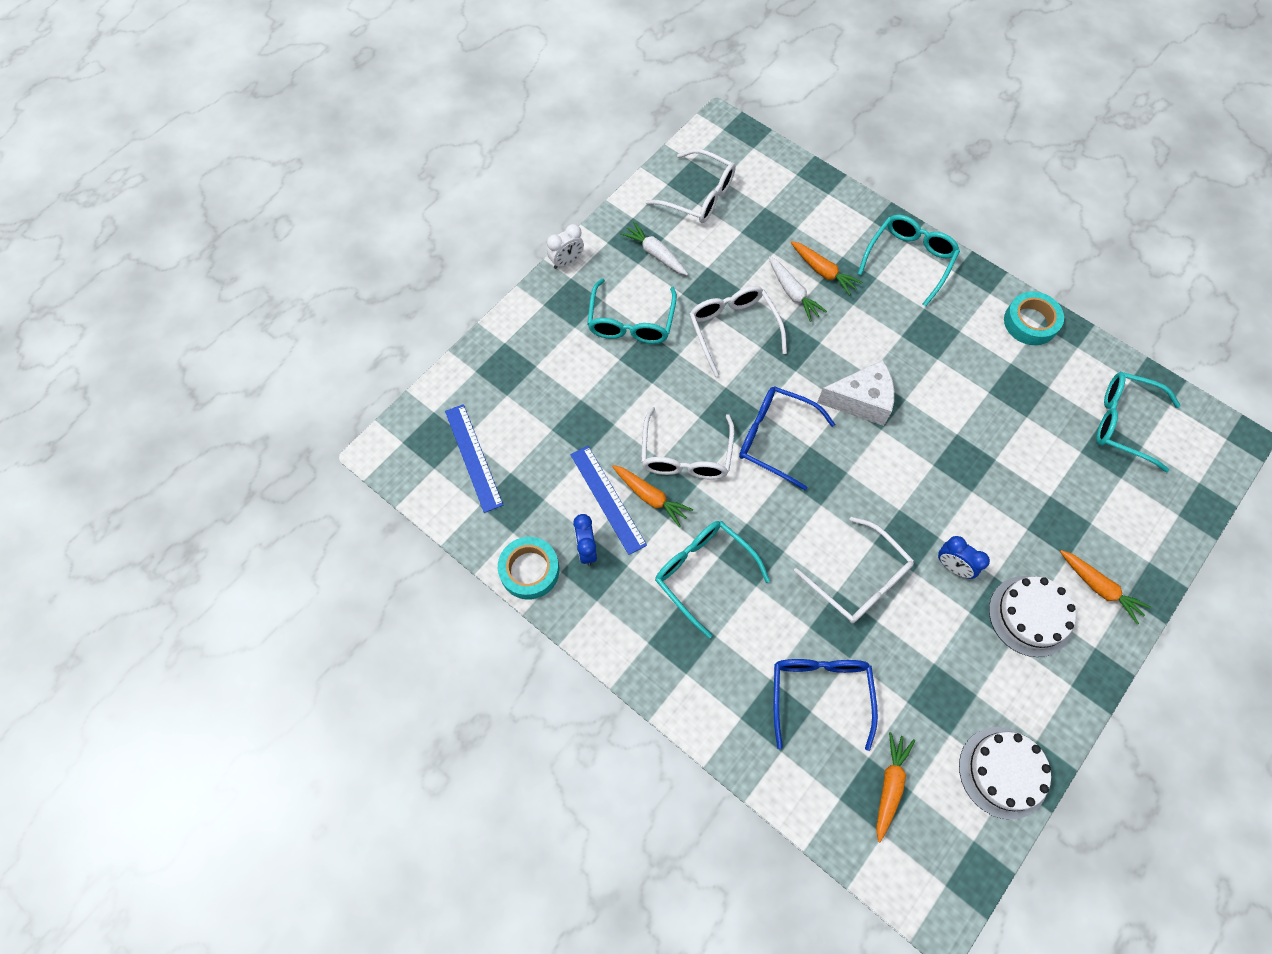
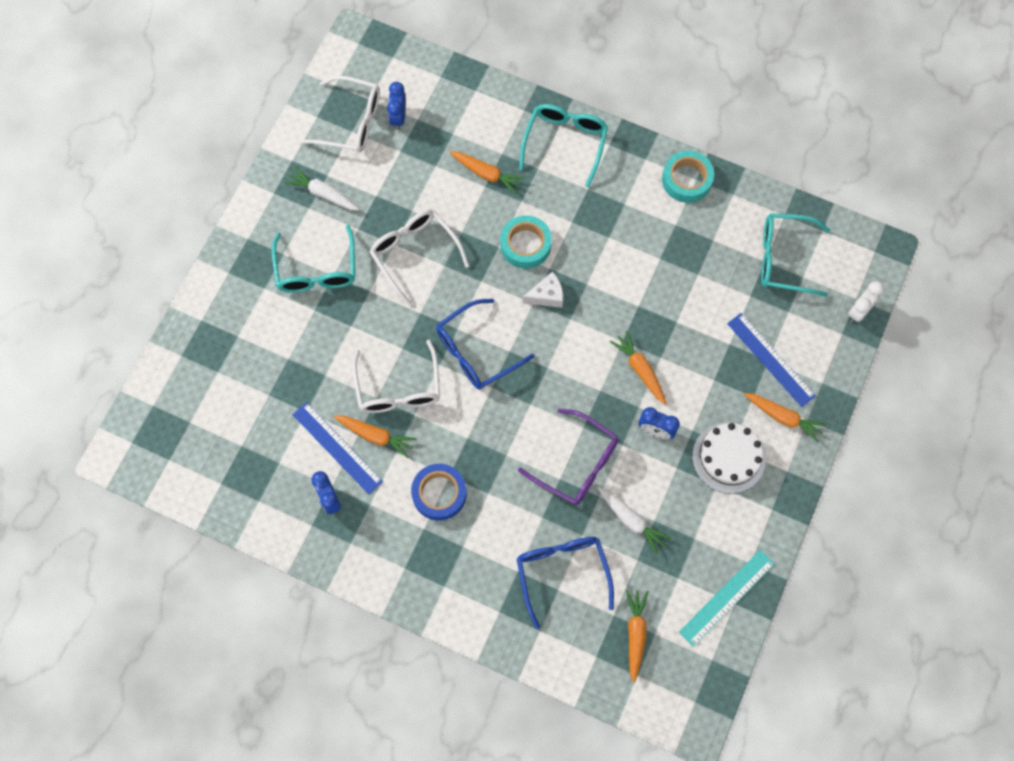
camera: 15 degrees left, 5 degrees up
(473, 457) = (203, 440): blue ruler -> blue ruler (770, 359)
(529, 570) = (283, 531): turquoise tape -> turquoise tape (525, 245)
(567, 261) = (239, 222): white clock -> white clock (859, 311)
(703, 573) = (439, 493): turquoise glasses -> blue tape
(746, 201) = (398, 117): none -> blue clock
(775, 438) = (476, 351): blue glasses -> blue glasses turned 45 degrees counterclockwise
(793, 293) = (462, 203): white carrot -> white carrot (631, 520)
(859, 580) = (577, 464): white glasses -> purple glasses
(861, 401) = (546, 296): white cheese -> white cheese, size x0.62
(947, 499) = (640, 370): none -> orange carrot
(1003, 772) = (727, 597): white cake -> turquoise ruler

